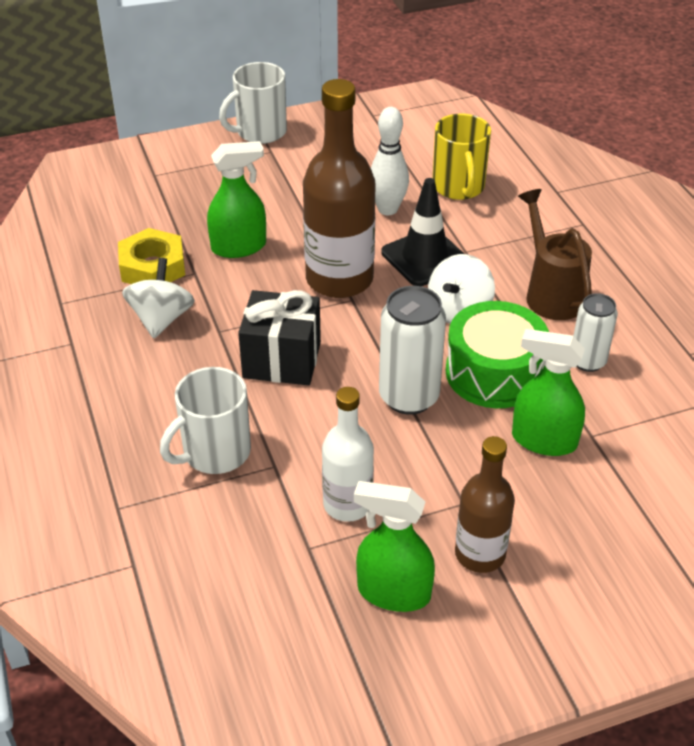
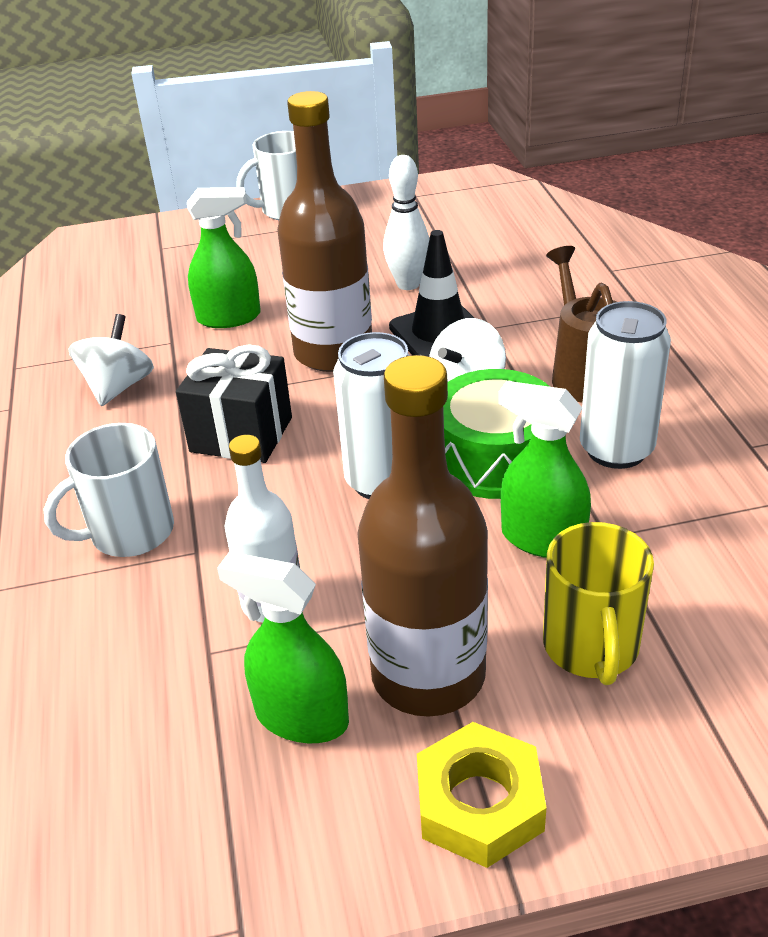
camera: 10 degrees right, 5 degrees down
(152, 266) = (127, 334): yellow nut -> yellow nut (479, 803)
(458, 187) = (495, 264): yellow mug -> yellow mug (591, 647)
(480, 554) = (428, 675): brown bottle -> brown bottle, size x1.67
(587, 361) = (616, 450): white can -> white can, size x1.58

